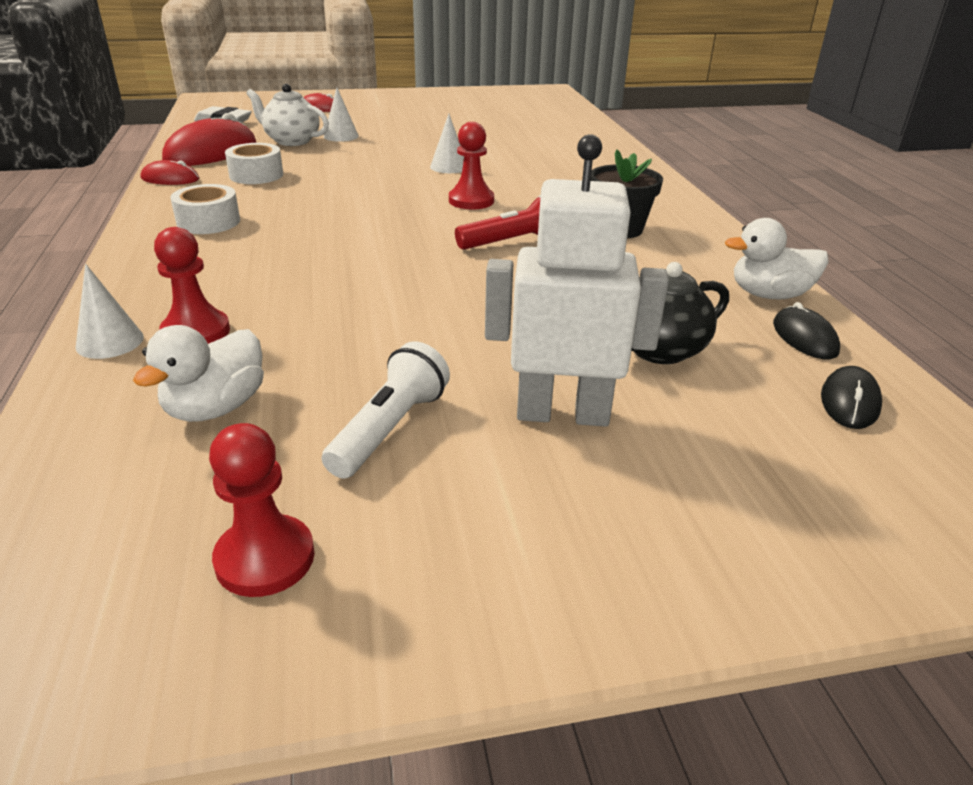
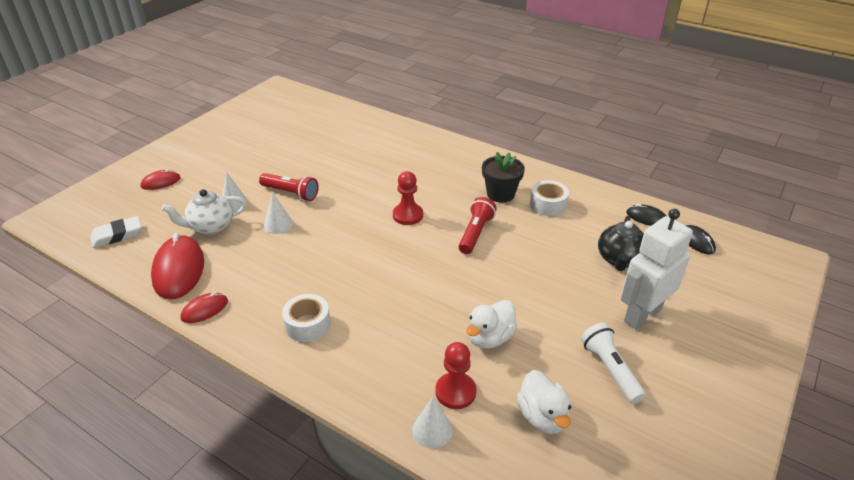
camera: 45 degrees left, 5 degrees up
(256, 175) = (253, 270): white tape -> white tape (548, 205)
(265, 558) = (670, 450): red pawn -> none
(400, 147) = (291, 193): none -> red flashlight
(449, 167) = (349, 194): white cone -> white cone (278, 224)
(769, 295) = (606, 201): white duck -> white duck (490, 338)

